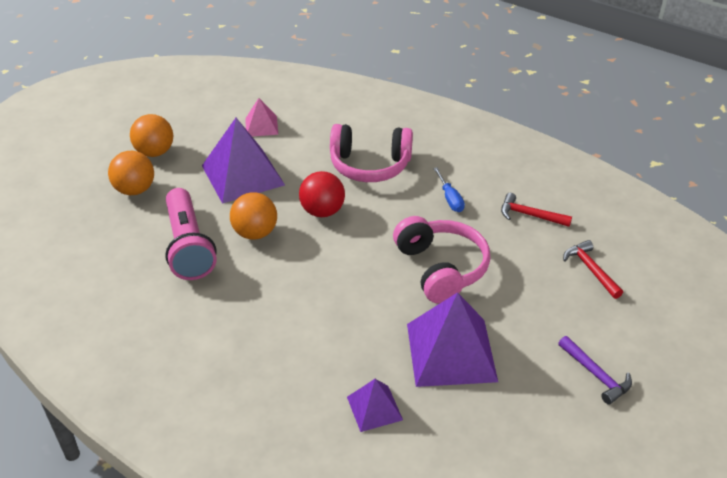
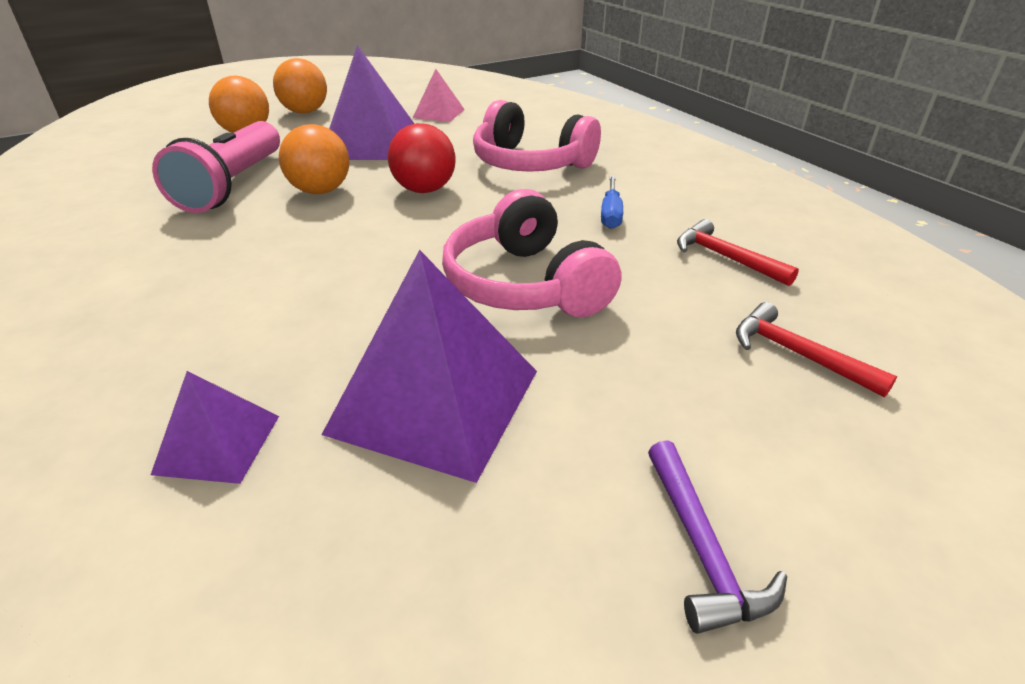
camera: 25 degrees right, 5 degrees down
(441, 268) = (526, 284): pink headphones -> pink headphones turned 150 degrees clockwise
(590, 269) = (796, 354): red hammer -> red hammer turned 45 degrees counterclockwise

